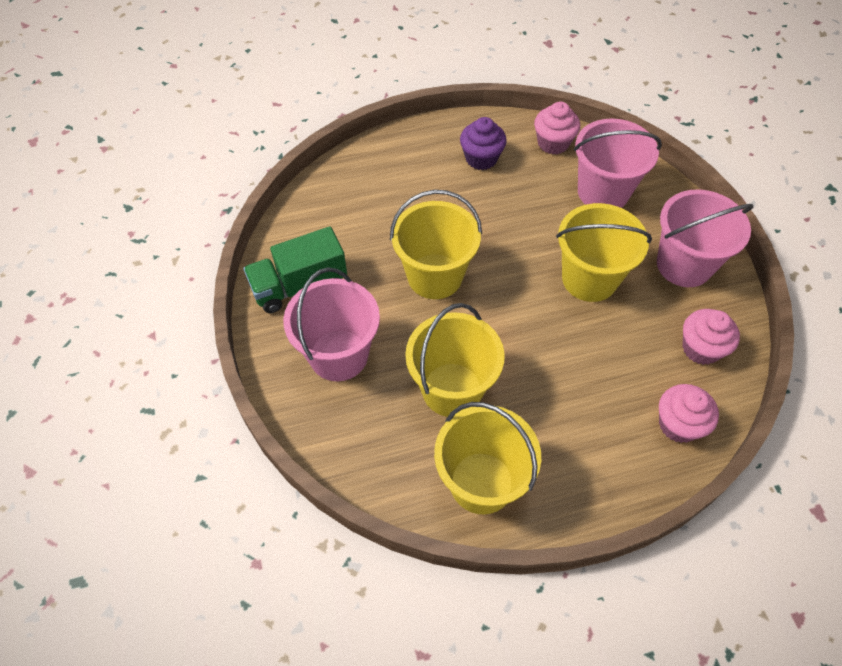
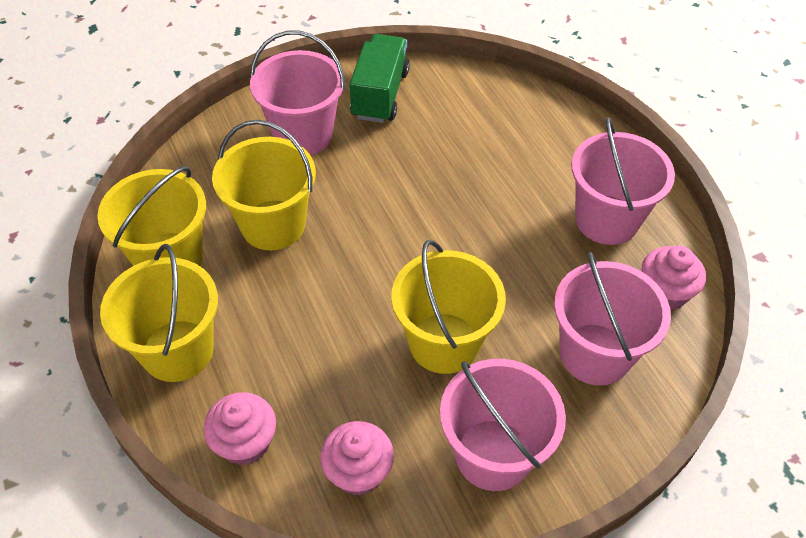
camera: 80 degrees right, 5 degrees down
(299, 285) = (380, 94): green truck -> green truck turned 45 degrees clockwise
(435, 276) = (414, 195): yellow bucket -> yellow bucket (178, 350)
(481, 158) = (606, 220): purple cupcake -> pink bucket

